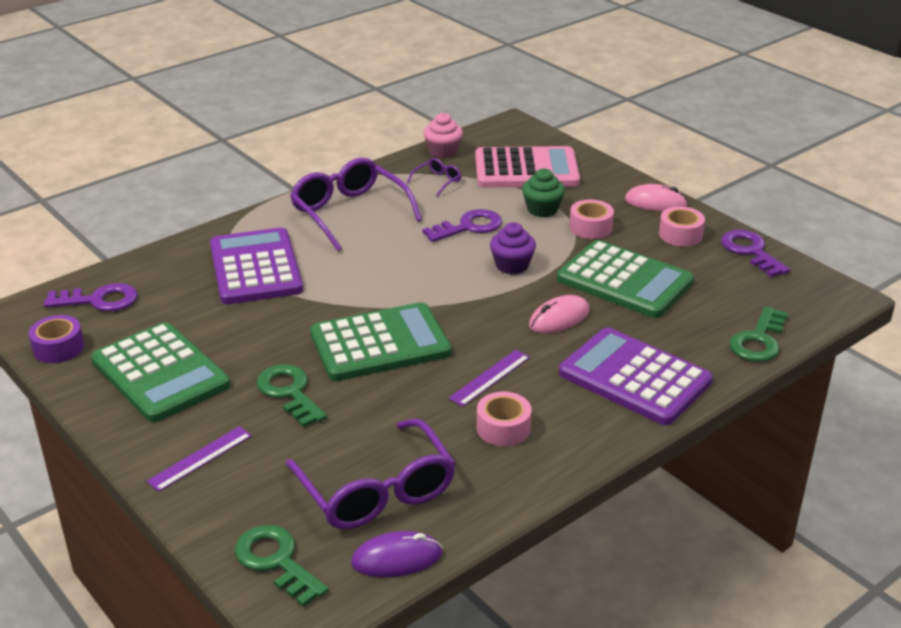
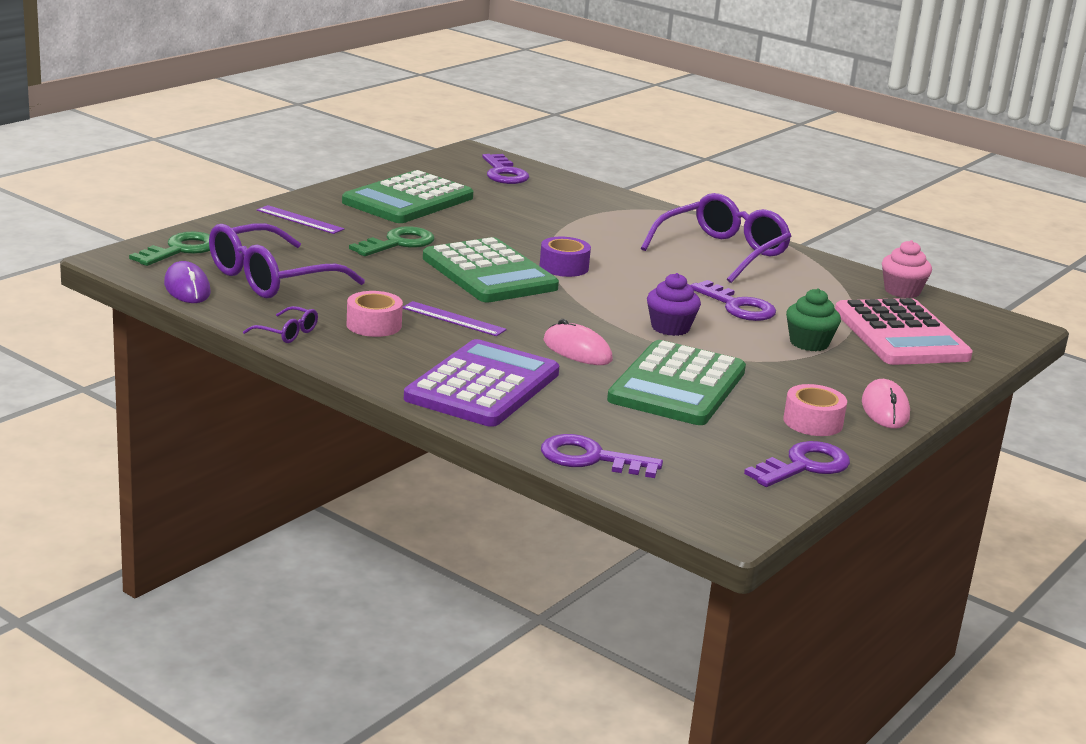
camera: 75 degrees right, 10 degrees down
(58, 348) = (429, 167): purple tape -> purple tape (564, 267)
(255, 268) = (590, 221): purple calculator -> none
(437, 181) = (828, 290): purple glasses -> purple glasses (287, 333)
(590, 227) = (788, 369): pink tape -> none
(759, 340) = (591, 458): green key -> purple key

